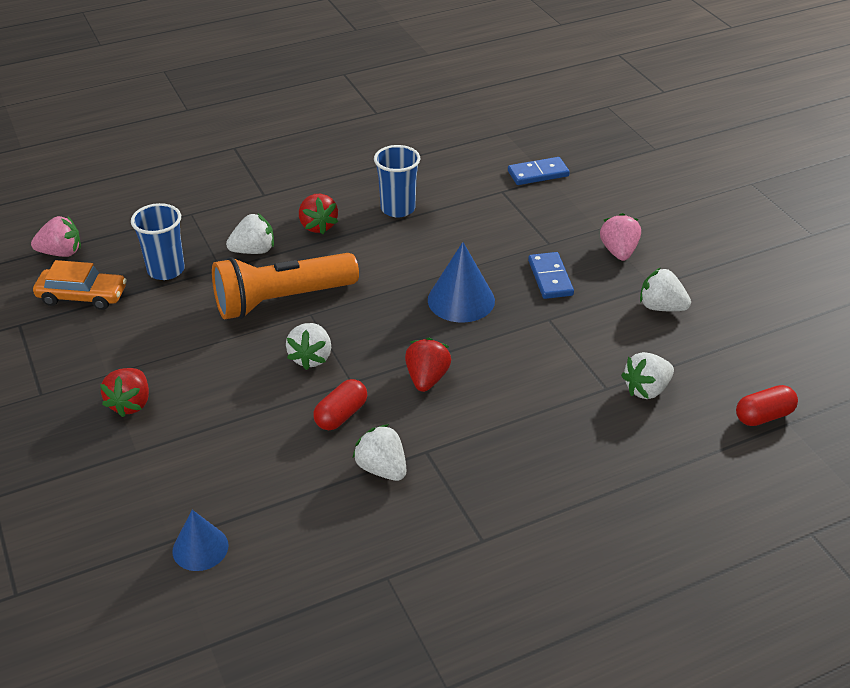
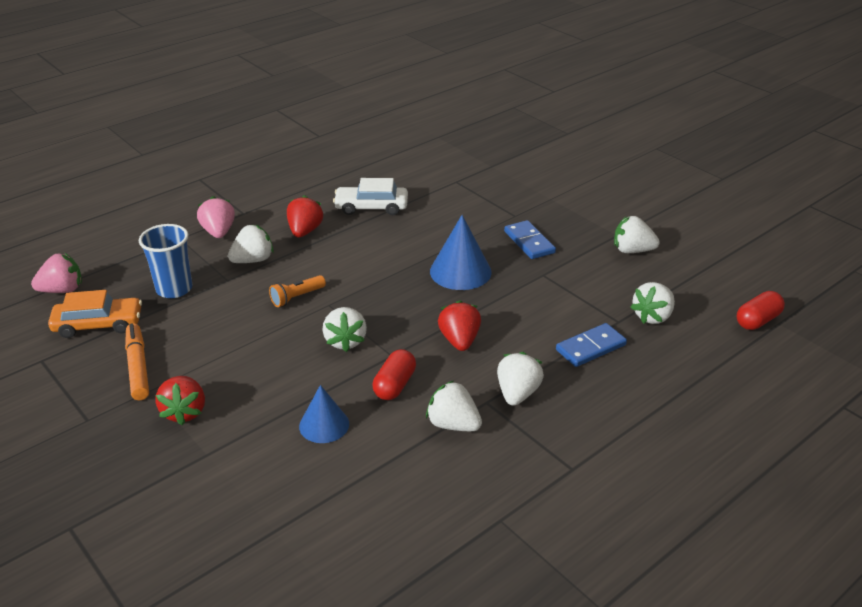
camera: 15 degrees left, 5 degrees down
(104, 348) = (138, 367): none -> orange marker
(200, 548) = (308, 531): blue cone -> blue cone (324, 425)
(281, 300) = (296, 297): orange flashlight -> orange flashlight, size x0.42
(318, 226) = (305, 231): red strawberry -> red strawberry turned 135 degrees counterclockwise
(398, 208) = (371, 207): blue cup -> white car
(461, 448) = (517, 393): none -> white strawberry
(538, 173) = (480, 164): blue domino -> blue domino (590, 347)
(618, 252) = (576, 213): pink strawberry -> pink strawberry (218, 232)

